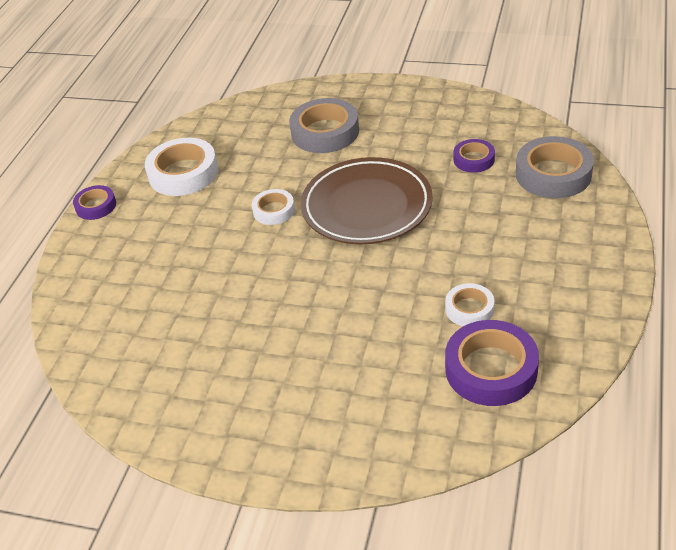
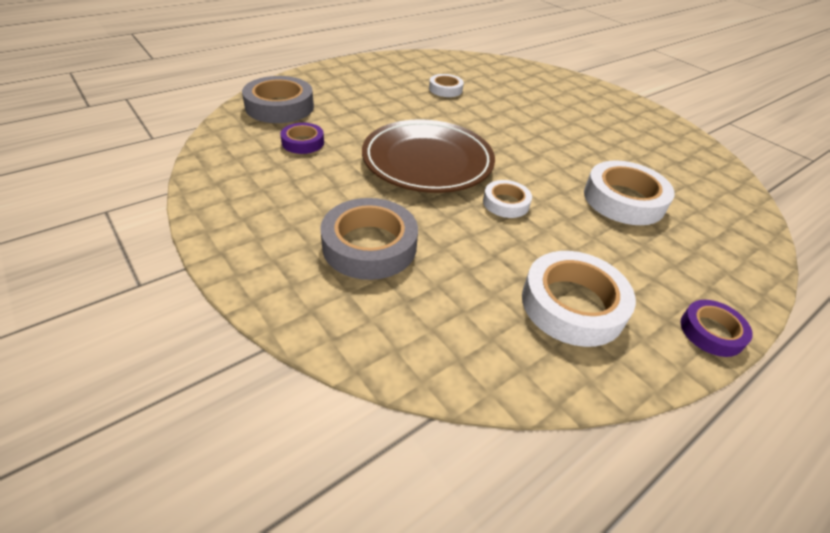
camera: 150 degrees left, 0 degrees up
(186, 274) = (623, 200): none -> white tape
(491, 369) = (469, 71): purple tape -> none

